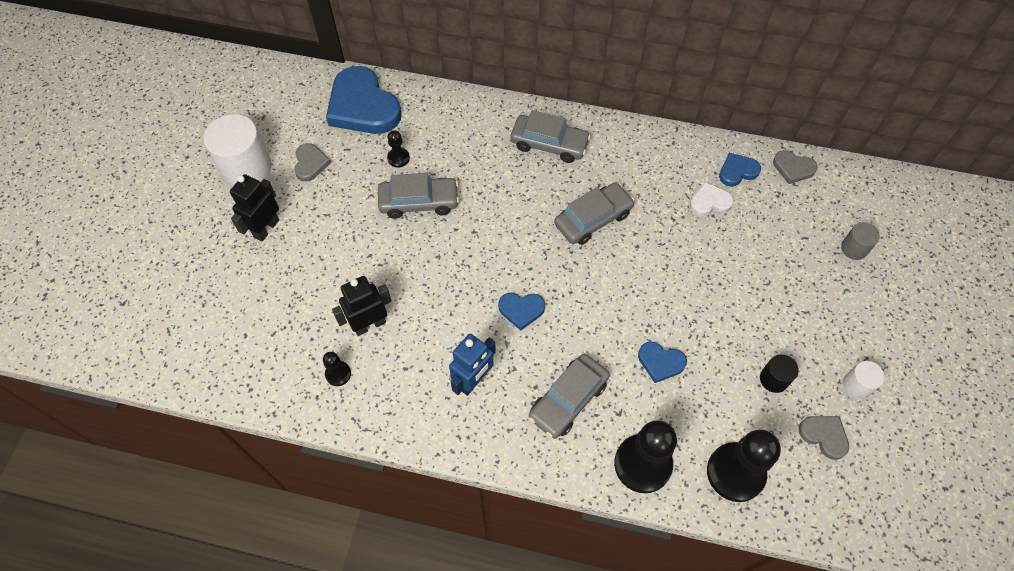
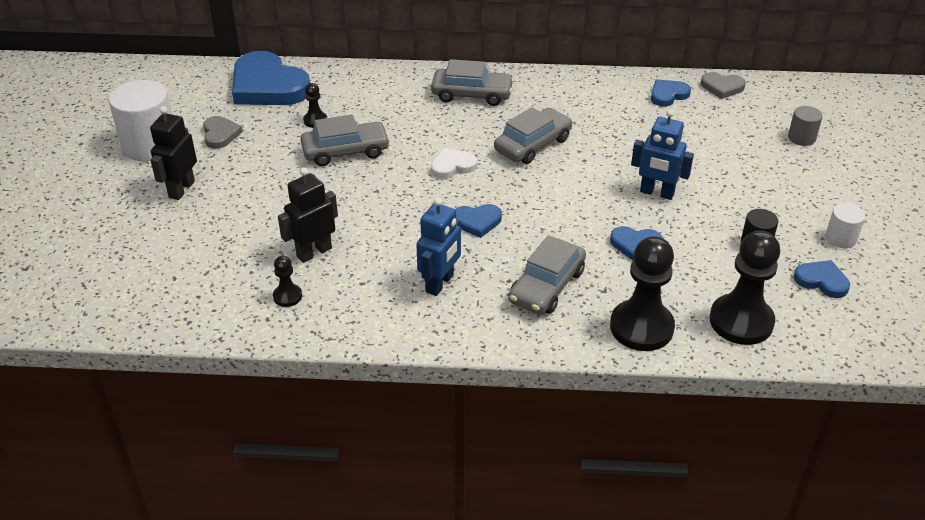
camera: 10 degrees left, 20 degrees down
(695, 300) = (656, 193): none -> blue robot
(709, 202) = (647, 119): white heart -> white heart (452, 166)
(824, 436) = (821, 281): grey heart -> blue heart

